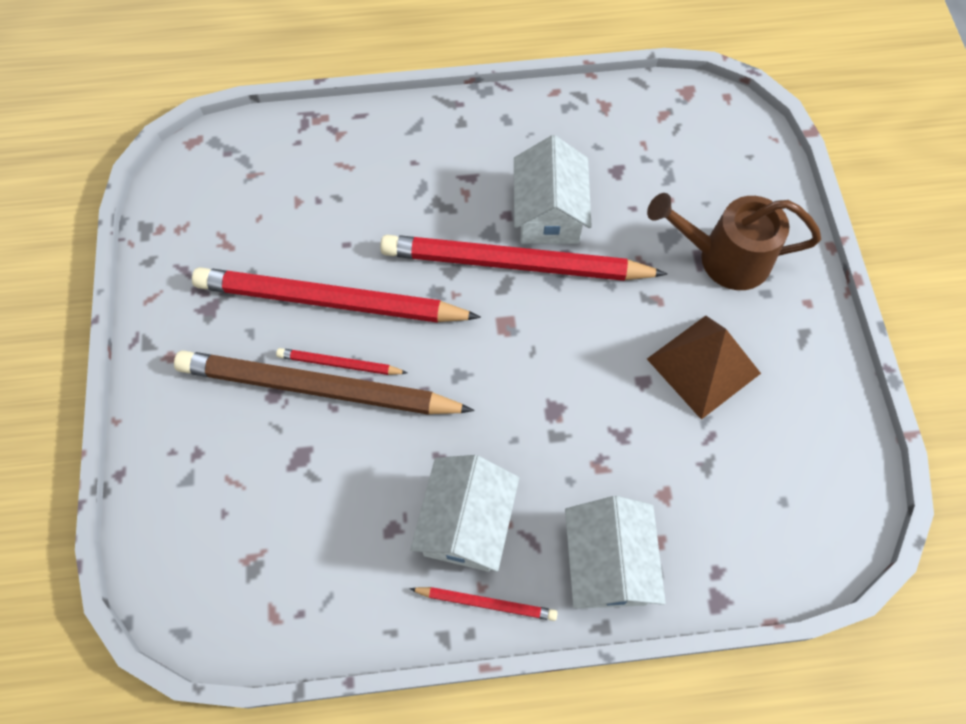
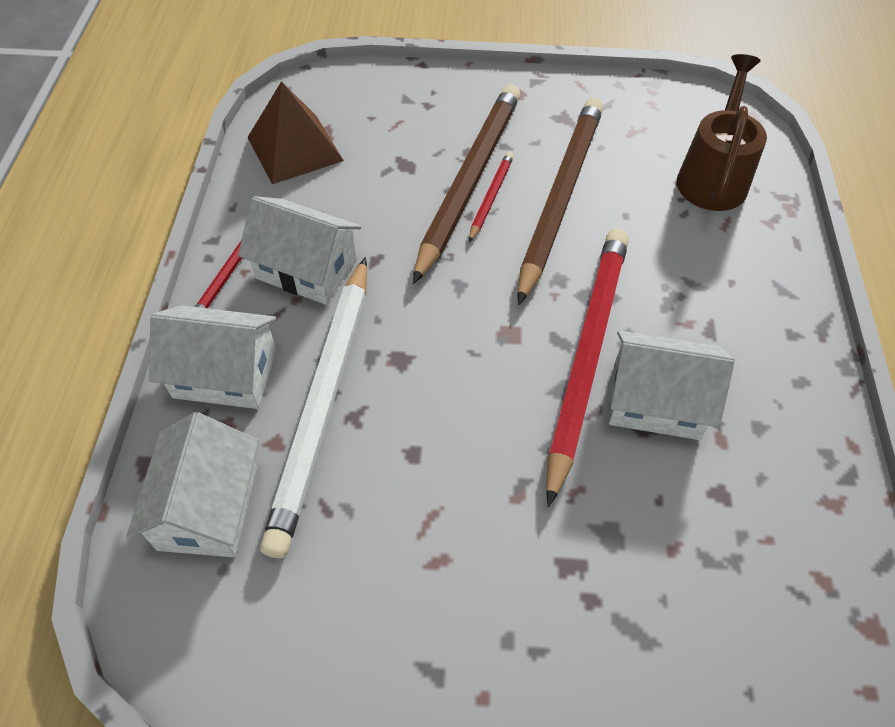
camera: 100 degrees right, 10 degrees down
(330, 301) = (560, 197): red pencil -> brown pencil
(614, 464) = (324, 402): none -> white pencil
(703, 365) = (417, 526): brown pyramid -> brown pyramid (295, 149)
(723, 258) = (570, 596): brown watering can -> brown watering can (713, 176)
(738, 531) = (208, 507): none -> white house

